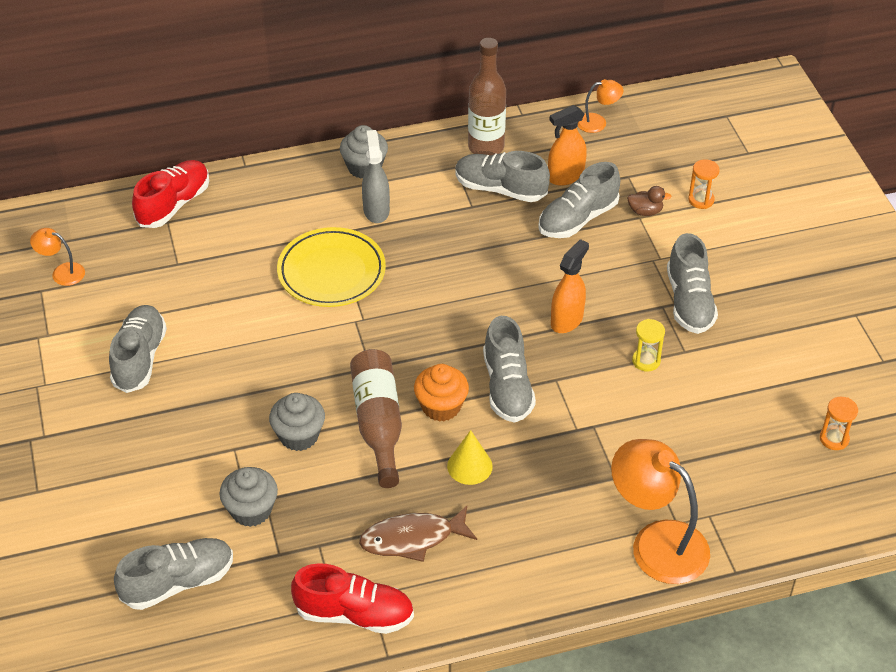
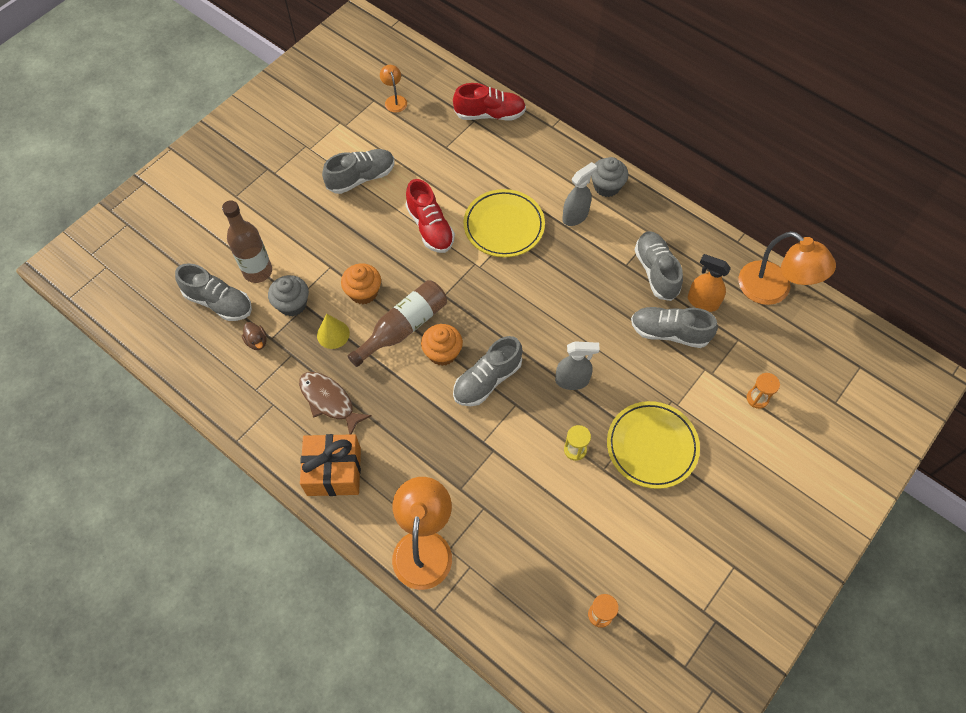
camera: 55 degrees right, 15 degrees up
(299, 436) = (363, 292): grey cupcake -> orange cupcake
(354, 614) = (254, 405): red shoe -> red shoe (430, 227)
(469, 466) = (407, 398): yellow cone -> yellow cone (333, 334)
(486, 147) = (686, 240): brown bottle -> brown bottle (257, 271)
(505, 579) = (334, 471): none -> orange gift
(567, 320) = (572, 380): orange spray bottle -> grey spray bottle
(598, 122) = (773, 290): orange lamp -> orange lamp, size x2.06
(645, 211) = (713, 369): brown duck -> brown duck (257, 341)
(689, 302) = (652, 446): grey shoe -> yellow plate

